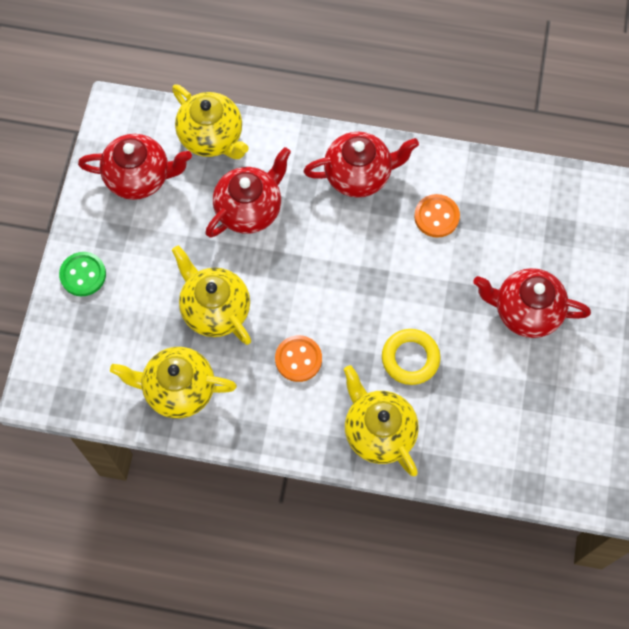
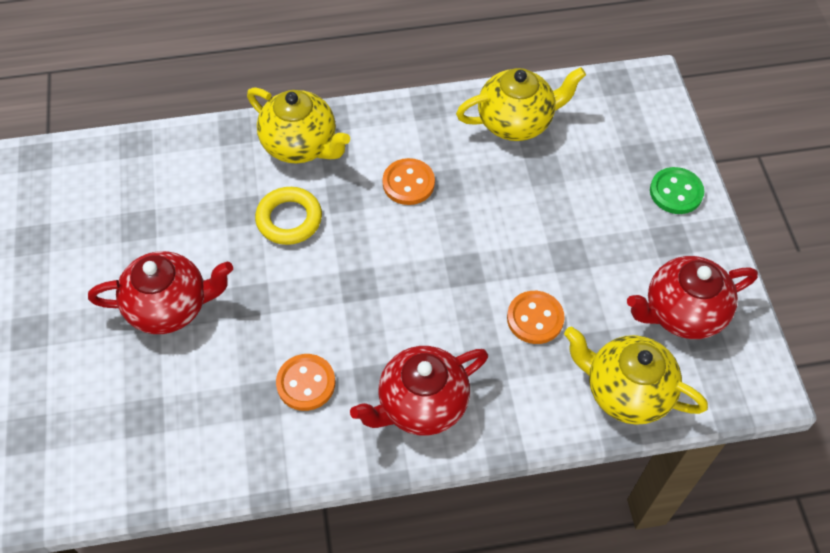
camera: 160 degrees right, 10 degrees down
(215, 309) = (518, 202): yellow teapot -> none
(249, 209) = (535, 318): red teapot -> orange button

